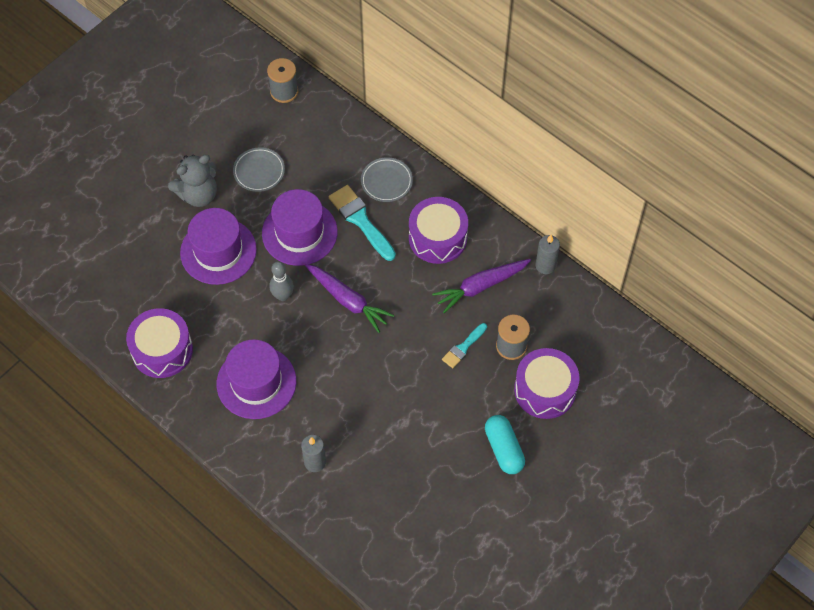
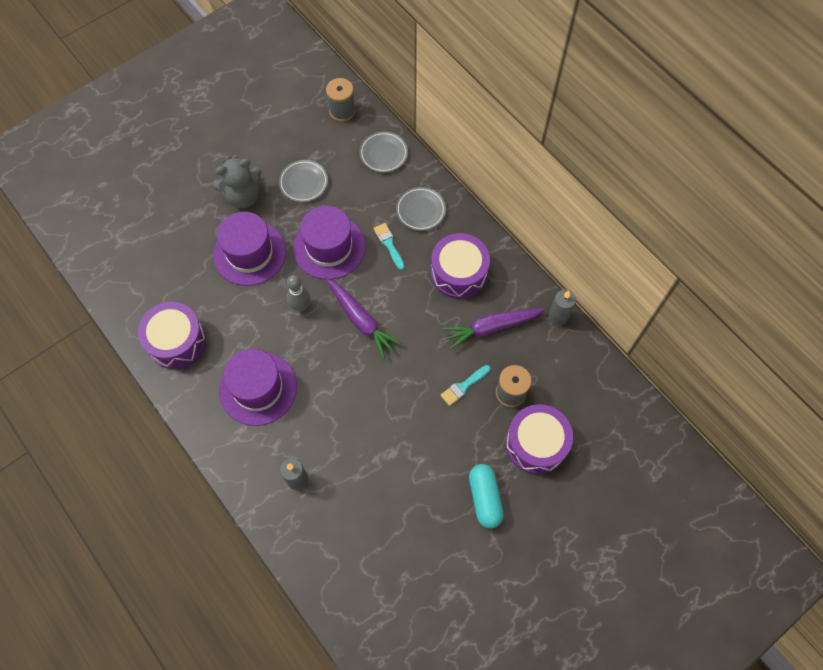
camera: 10 degrees right, 5 degrees up
(336, 129) = (383, 154): none -> grey plate
(360, 220) = (389, 244): turquoise brush -> turquoise brush, size x0.59

